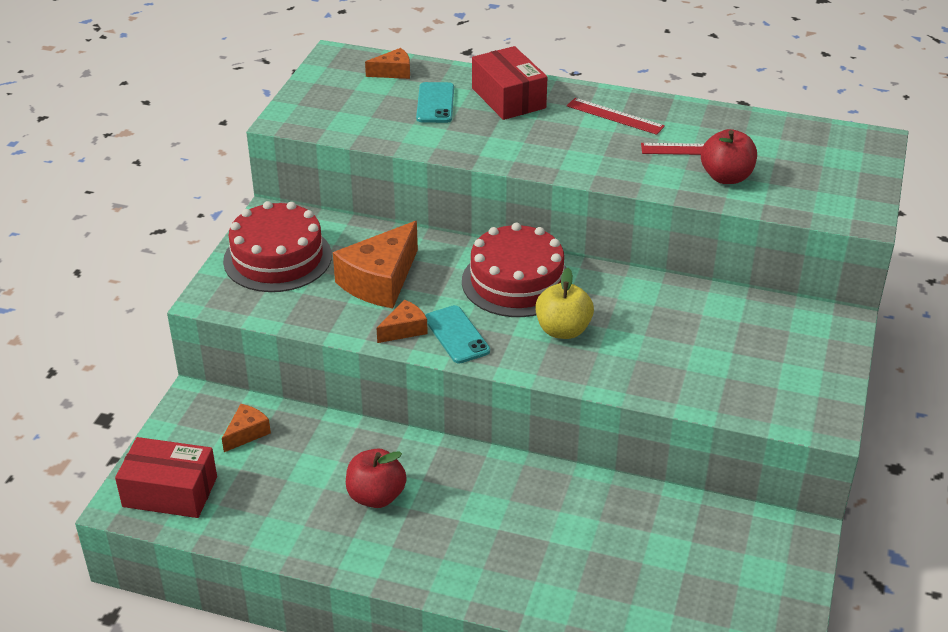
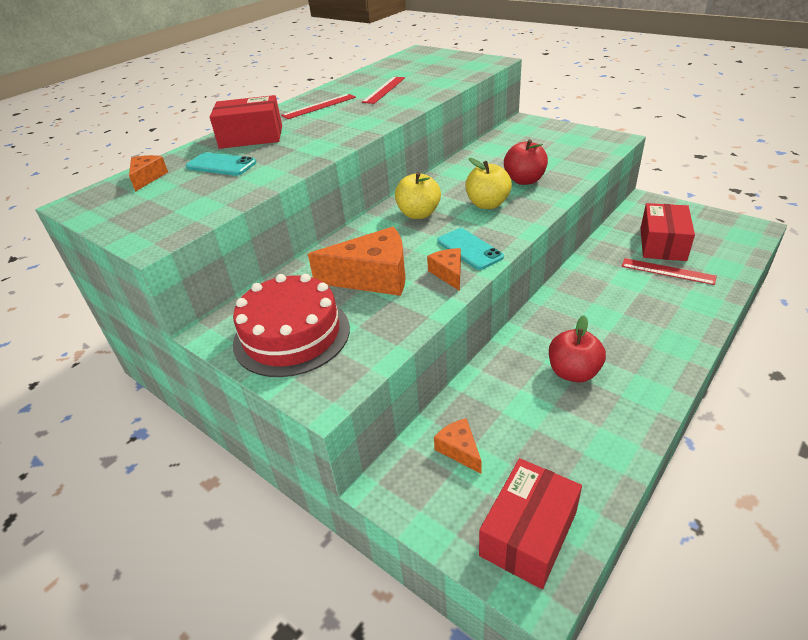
camera: 65 degrees left, 0 degrees up
(380, 281) = (373, 277): orange cheese -> orange cheese turned 60 degrees counterclockwise
(456, 335) = (469, 249): turquoise phone -> turquoise phone turned 60 degrees clockwise
(516, 282) = (418, 214): red cake -> yellow apple
(609, 566) = (667, 271): none -> red ruler
(679, 558) = (662, 244): none -> red box
(726, 177) = (424, 85): red apple -> red apple (524, 180)

